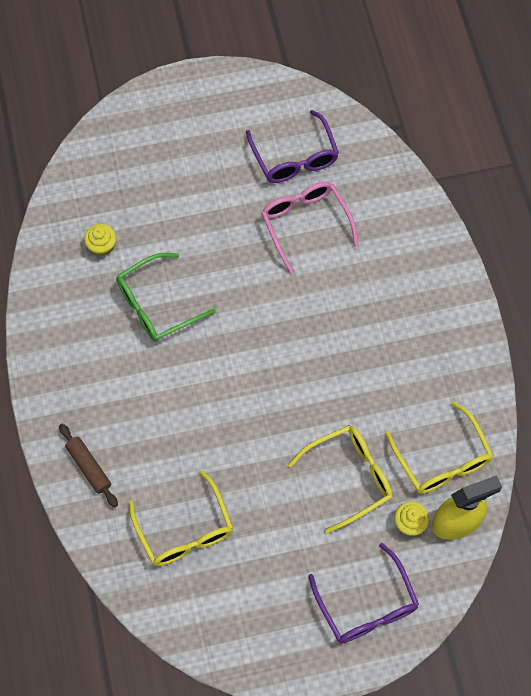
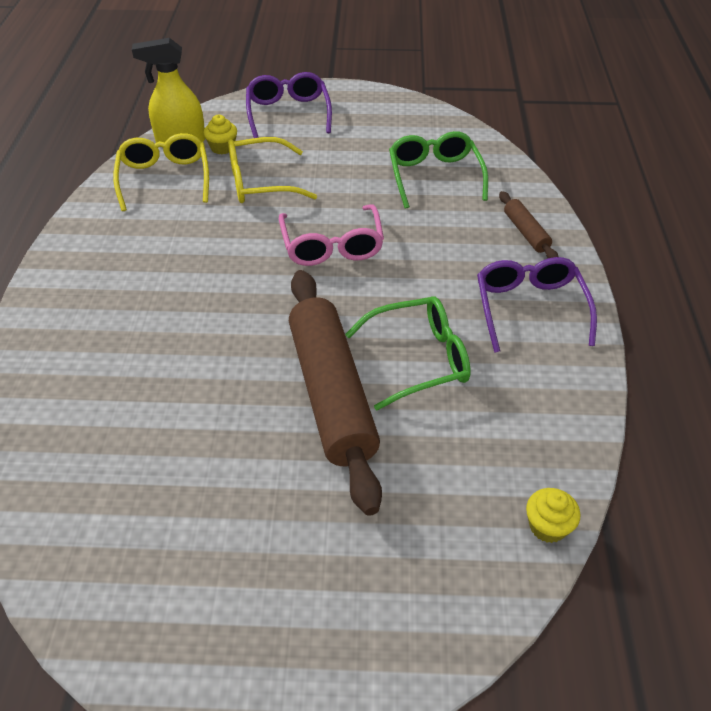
camera: 165 degrees left, 20 degrees down
(102, 246) = (483, 445): yellow cupcake -> yellow cupcake (547, 526)
(184, 529) = (435, 177): yellow glasses -> green glasses
(211, 261) = (331, 393): none -> brown rolling pin
(294, 156) = (148, 511): purple glasses -> purple glasses (530, 309)
(306, 225) = (182, 410): pink glasses -> pink glasses (332, 245)

